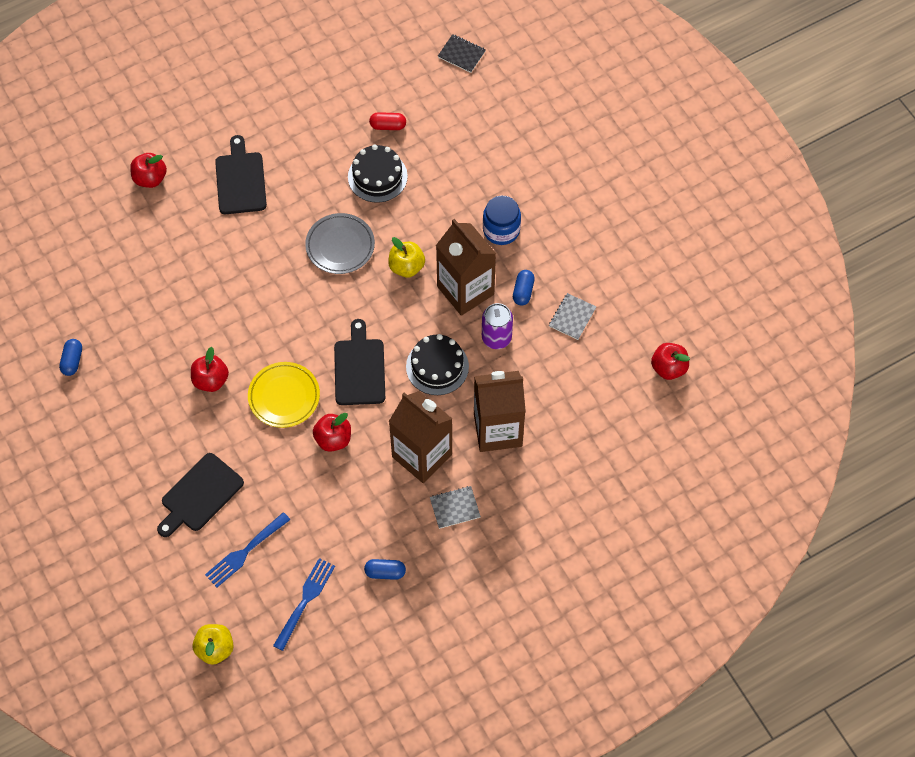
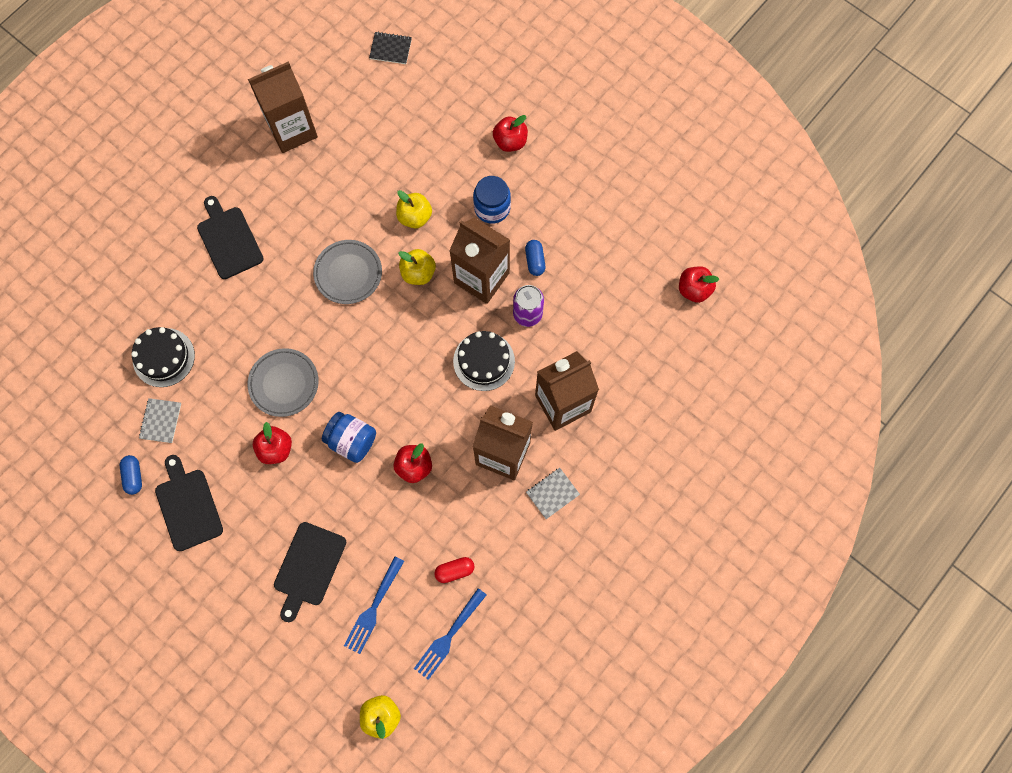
camera: 20 degrees left, 10 degrees up
(150, 178) = (140, 267): red apple -> red apple (510, 142)
(241, 325) = (284, 383): none -> grey plate
(284, 397) = (352, 441): yellow plate -> blue jar
(305, 601) = (448, 636): blue fork -> blue fork turned 150 degrees counterclockwise
(338, 99) = (292, 130): none -> brown carton
(359, 368) = (412, 388): black cutting board -> black cutting board (188, 506)
(377, 176) = (357, 193): black cake -> black cake (163, 357)
(385, 572) = (512, 580): blue capsule -> none
(388, 126) = (348, 141): red capsule -> red capsule (454, 571)
(423, 215) = (415, 217): none -> yellow apple
(572, 317) = (589, 270): grey notebook -> grey notebook (160, 421)

